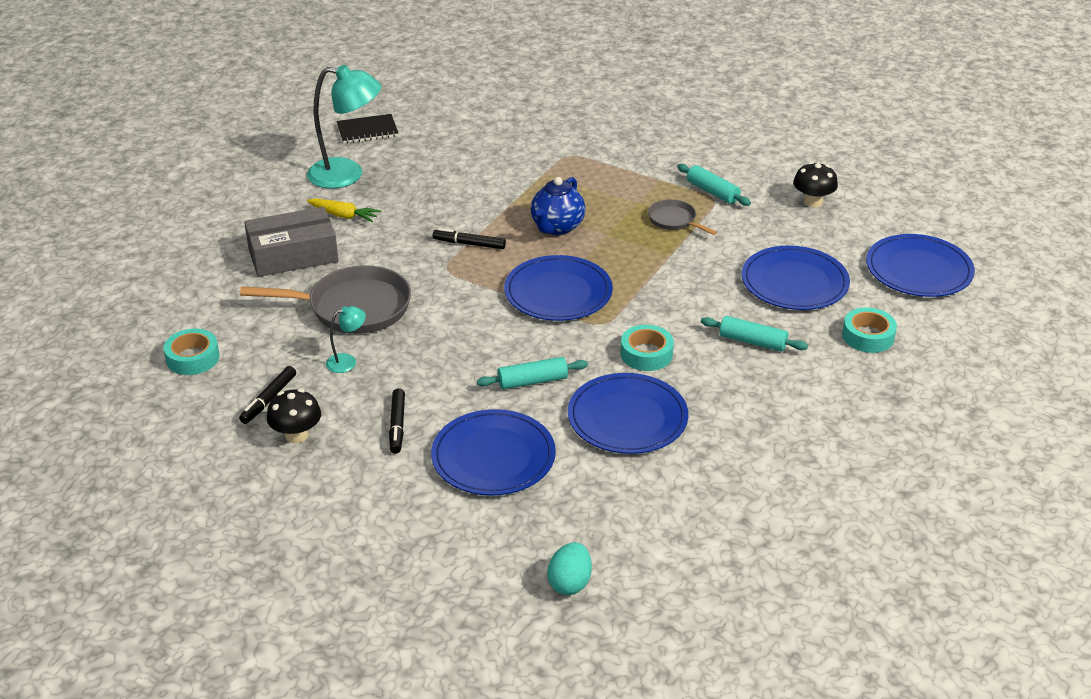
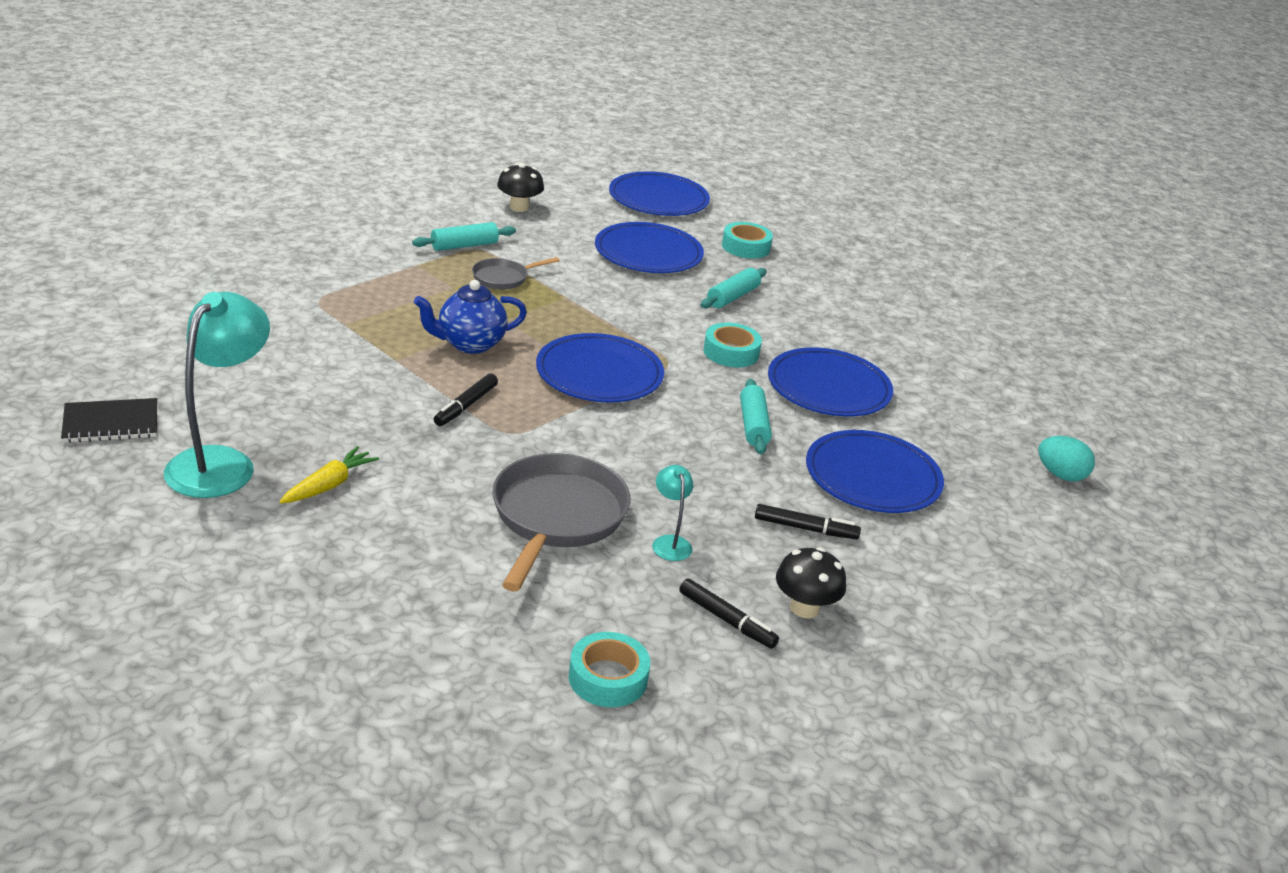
camera: 80 degrees left, 5 degrees down
(293, 255) = (399, 546): grey box -> none
(367, 131) = (111, 423): black notebook -> black notebook turned 75 degrees clockwise
(557, 227) = (470, 344): blue teapot -> blue teapot turned 120 degrees clockwise

